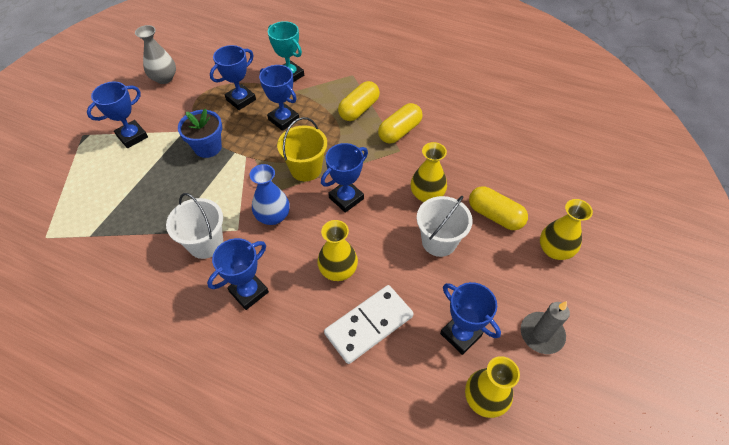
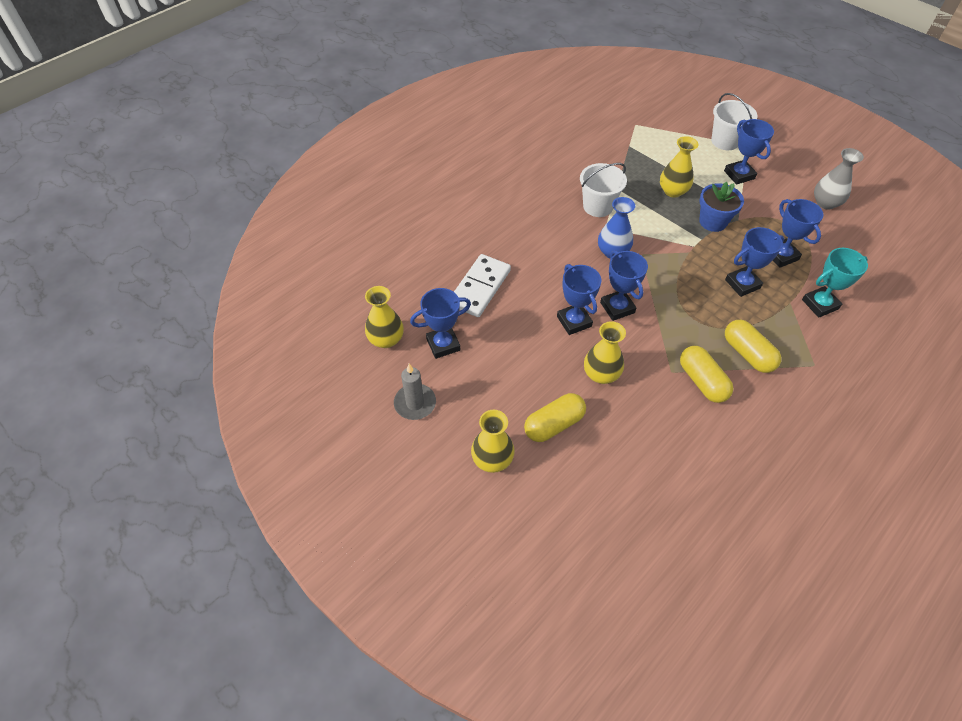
camera: 110 degrees right, 0 degrees up
(249, 292) = (541, 224): blue trophy -> blue trophy (574, 321)
(306, 169) = (665, 286): yellow bucket -> none
(338, 270) = (539, 282): yellow vase -> yellow vase (673, 191)
(369, 325) = (480, 288): white domino -> white domino turned 45 degrees clockwise
(439, 241) = (540, 363): white bucket -> white bucket (725, 141)

